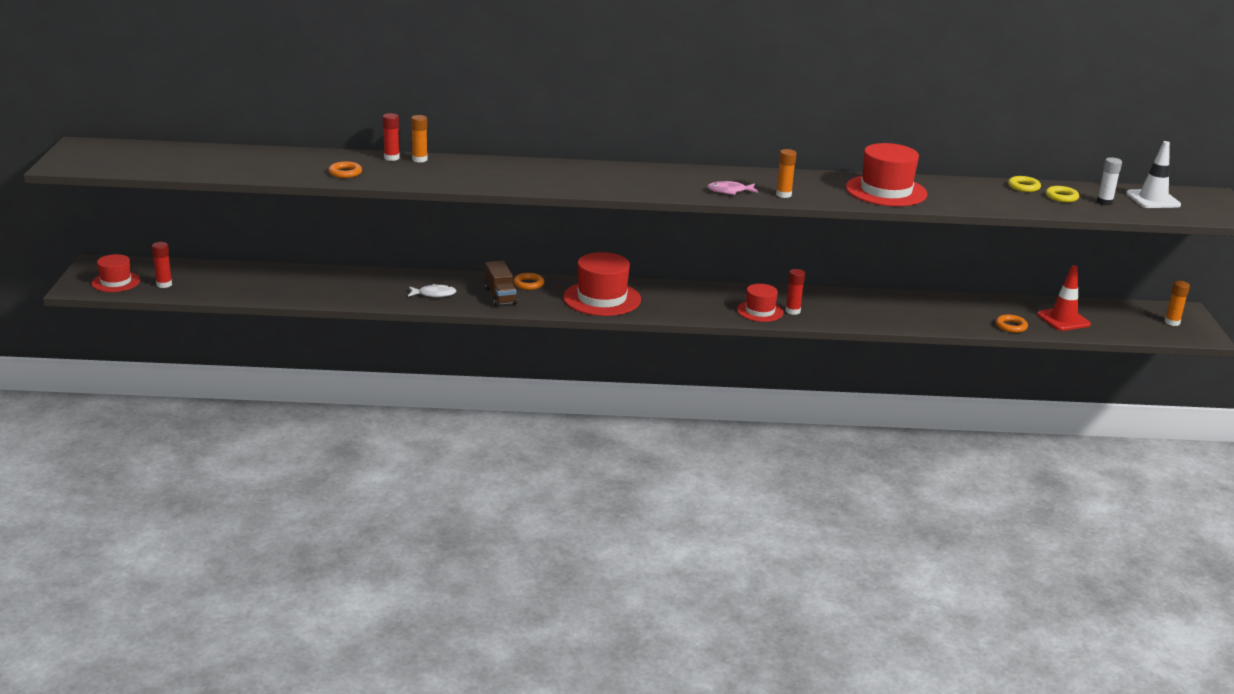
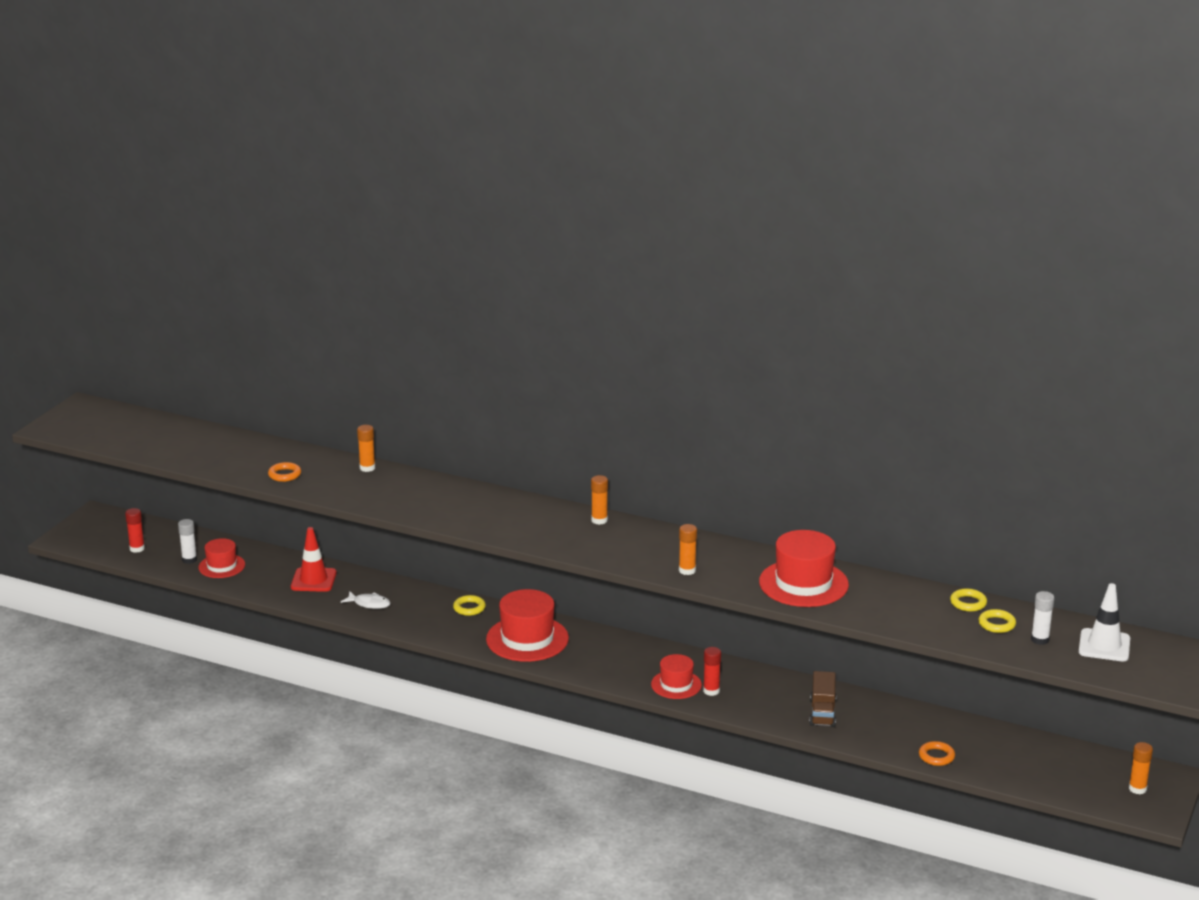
camera: 25 degrees right, 0 degrees up
(116, 282) = (98, 538): red hat -> red hat (221, 566)
(226, 286) = (189, 560): none -> white glue stick
(391, 158) = (343, 462): red glue stick -> none
(500, 296) = (430, 618): brown truck -> brown truck (822, 712)
(528, 284) = (469, 608): orange ring -> yellow ring
(669, 171) = (599, 520): none -> orange glue stick
(729, 191) = (635, 557): pink fish -> none
(1063, 320) = (1007, 760): red traffic cone -> red traffic cone (313, 580)

